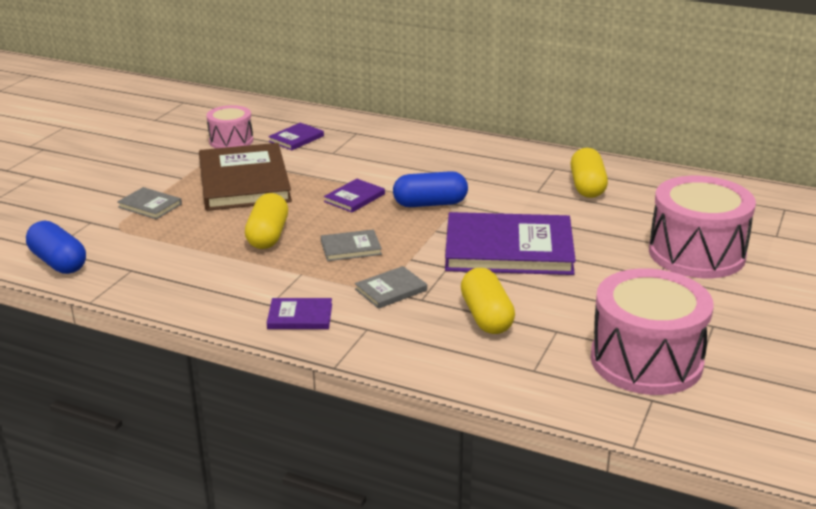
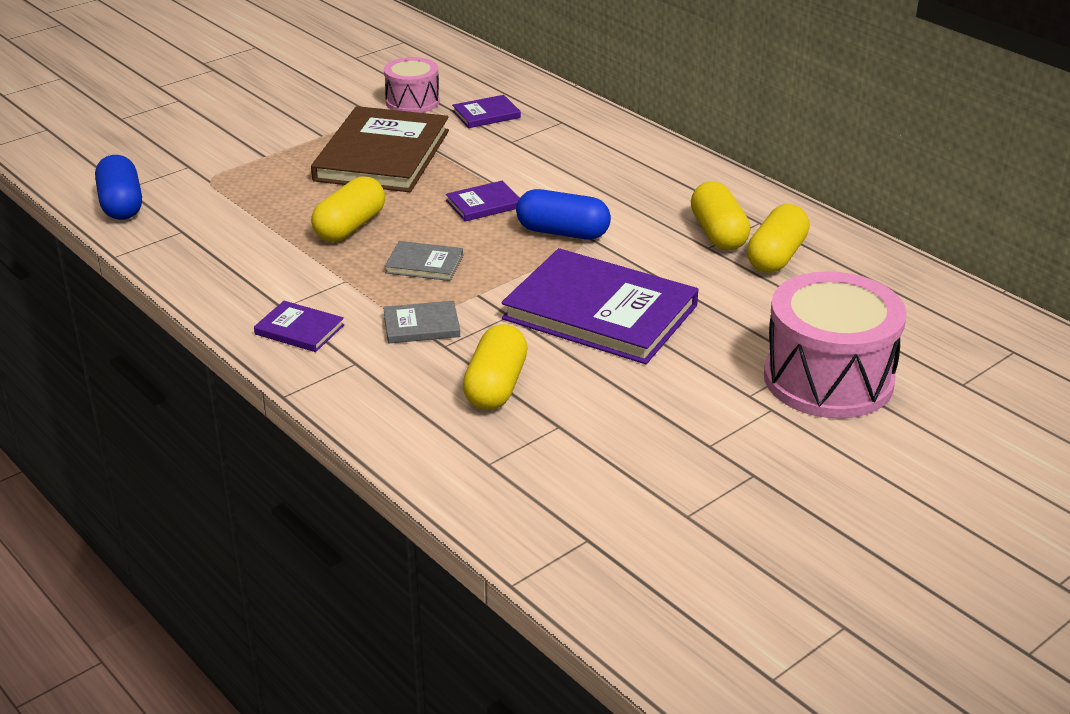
camera: 25 degrees right, 5 degrees up
(150, 205) = (261, 161): grey book -> none
(536, 181) = (718, 233): none -> yellow capsule
(646, 361) = (627, 492): pink drum -> none

